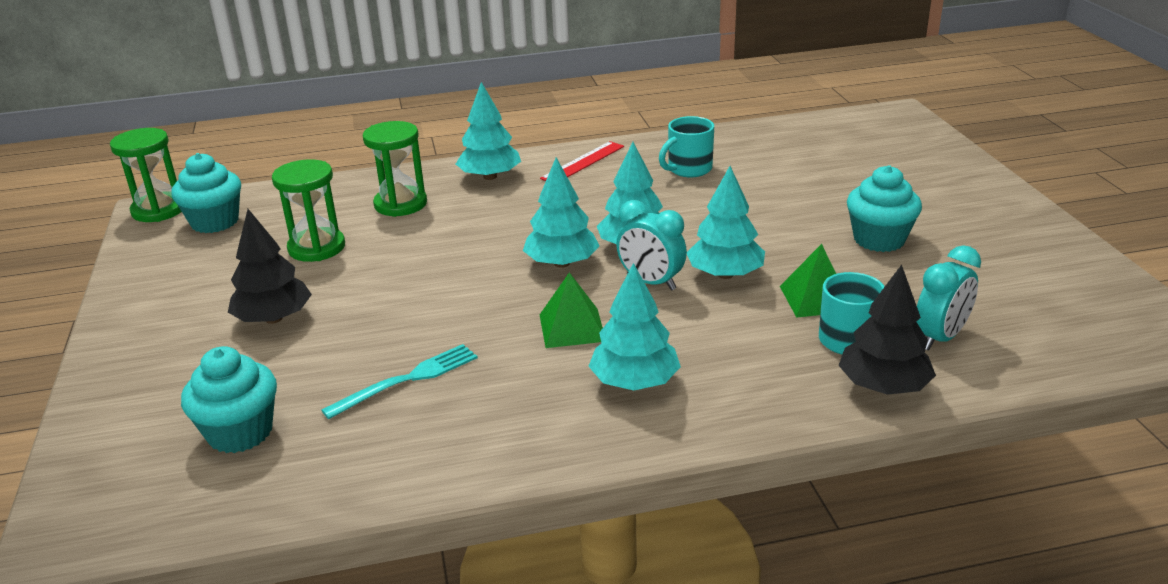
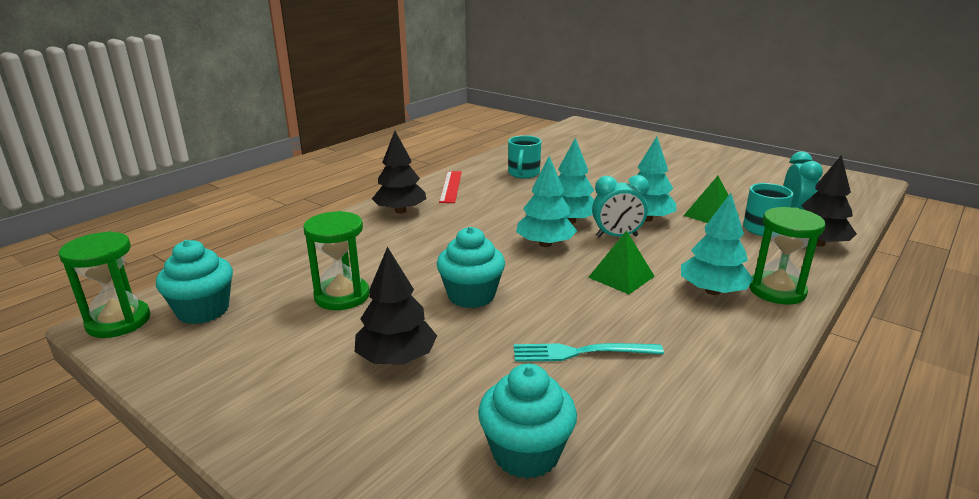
camera: 40 degrees left, 5 degrees down
(400, 204) = (361, 246): green hourglass -> green hourglass (777, 290)
(407, 380) = (581, 352): turquoise fork -> turquoise fork turned 105 degrees counterclockwise
(490, 177) = (400, 211): turquoise tree -> black tree
(879, 239) = (684, 179): turquoise cupcake -> turquoise cupcake (471, 296)

